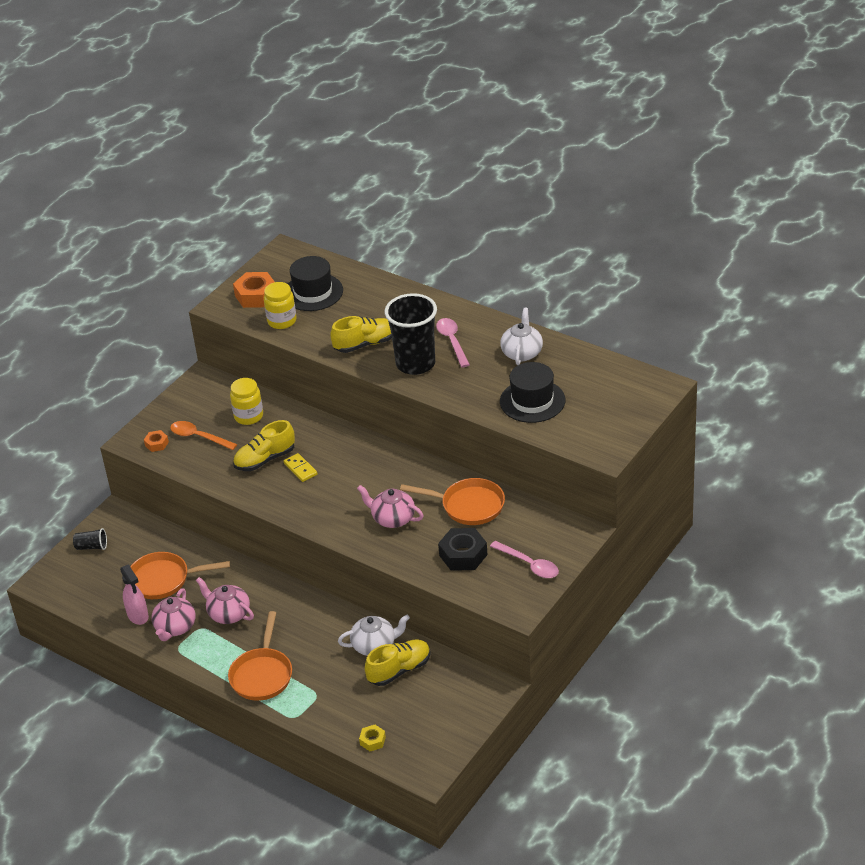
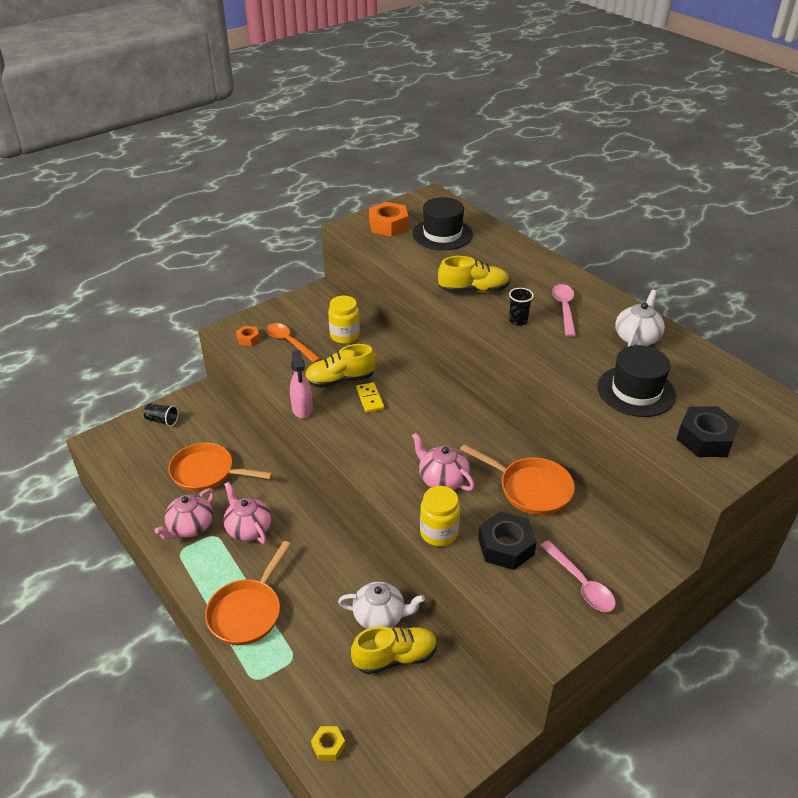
camera: 15 degrees right, 0 degrees up
(138, 616) = (163, 503): pink spray bottle -> pink spray bottle (302, 409)
(282, 321) = (401, 251): yellow jar -> yellow jar (439, 533)
(415, 364) = (518, 321): black cup -> black cup, size x0.43
(594, 426) = (705, 439): none -> black nut

